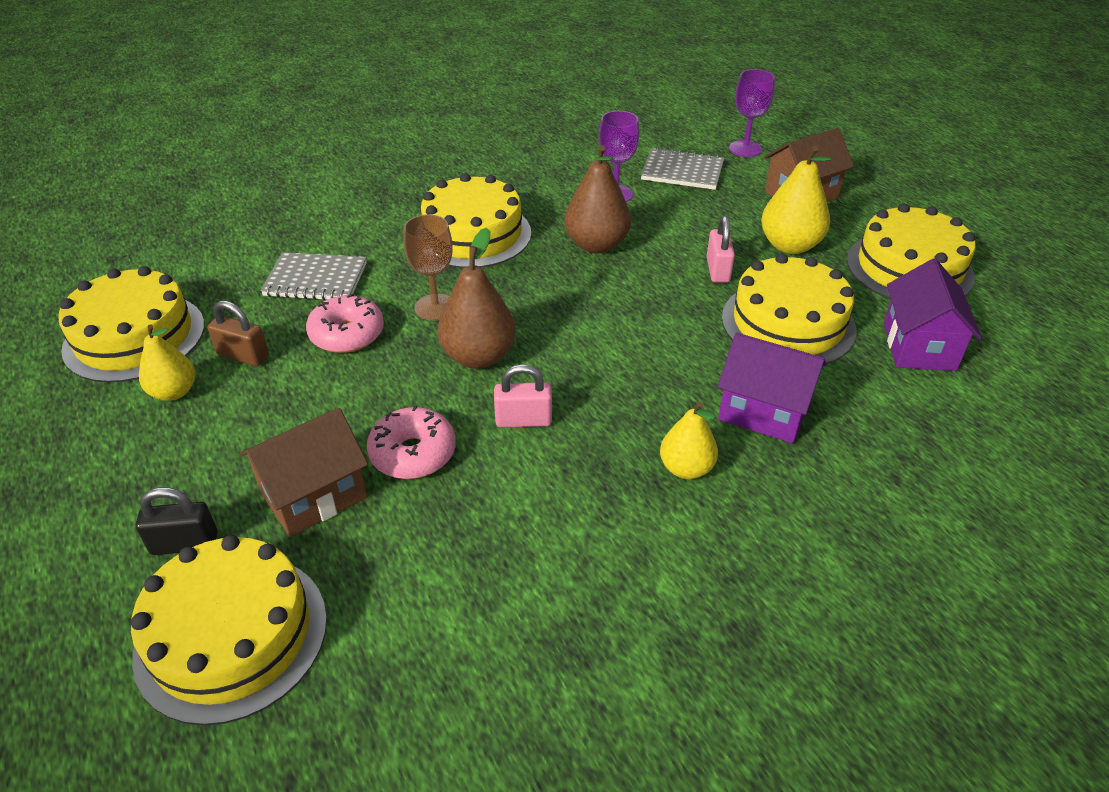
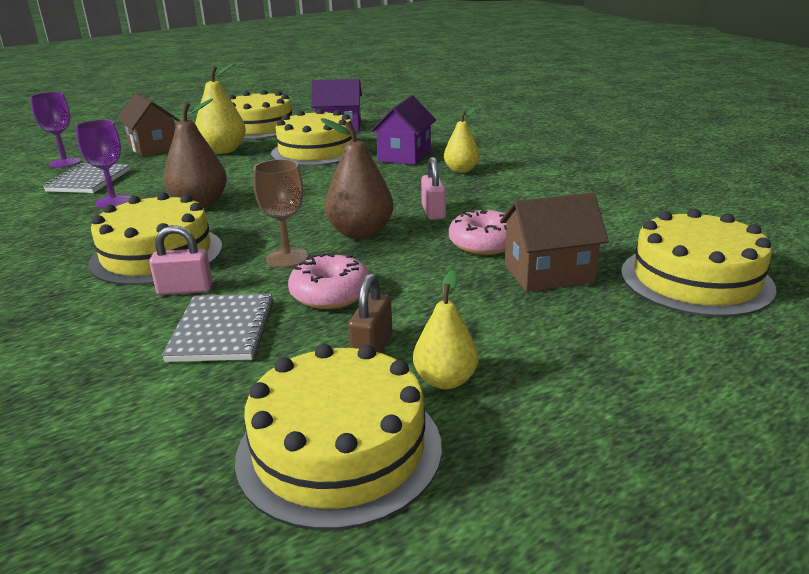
camera: 95 degrees left, 15 degrees down
(185, 543) = (636, 319): black padlock -> none
(314, 495) = (548, 273): brown house -> brown house turned 60 degrees counterclockwise
(718, 270) = (250, 167): pink padlock -> pink padlock (185, 289)

